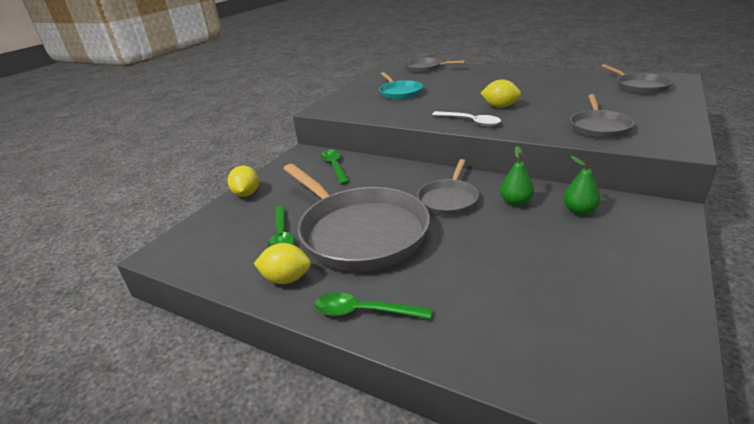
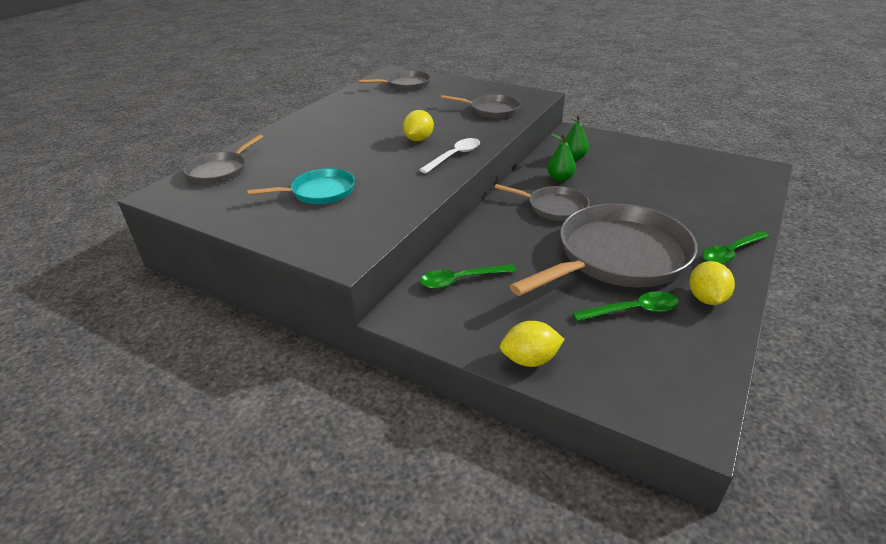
camera: 90 degrees left, 5 degrees up
(363, 312) = (731, 253): green spoon -> green spoon turned 45 degrees clockwise

